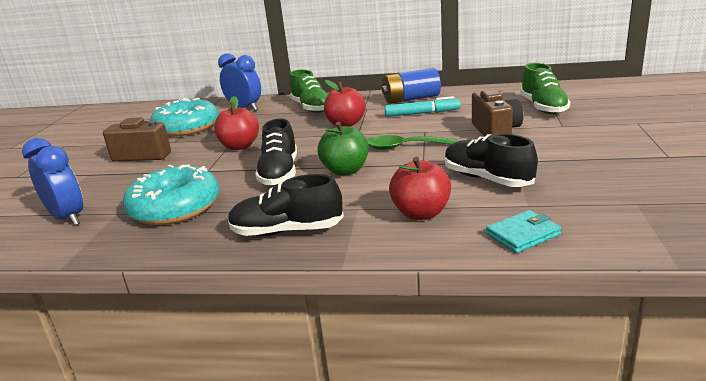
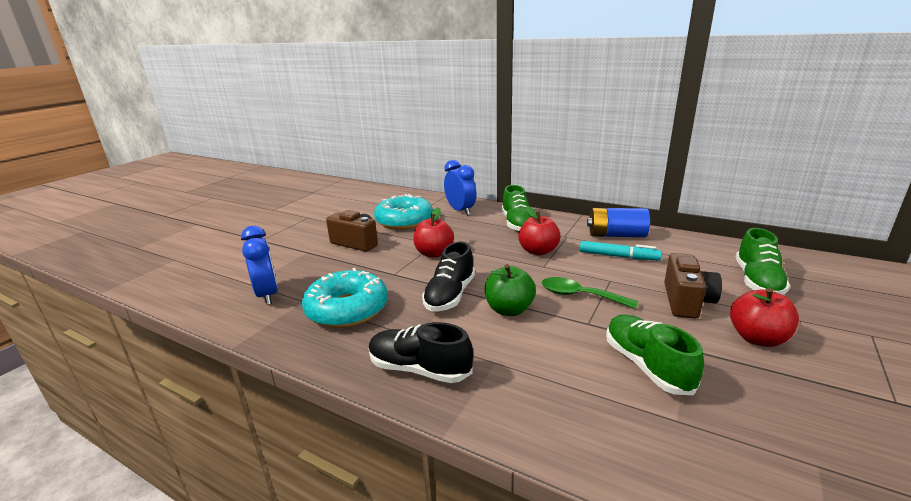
camera: 20 degrees right, 0 degrees up
(421, 213) = (554, 391): red apple -> red apple (757, 338)
(487, 179) = (646, 365): black shoe -> green shoe
(523, 234) = (651, 463): turquoise wallet -> none

